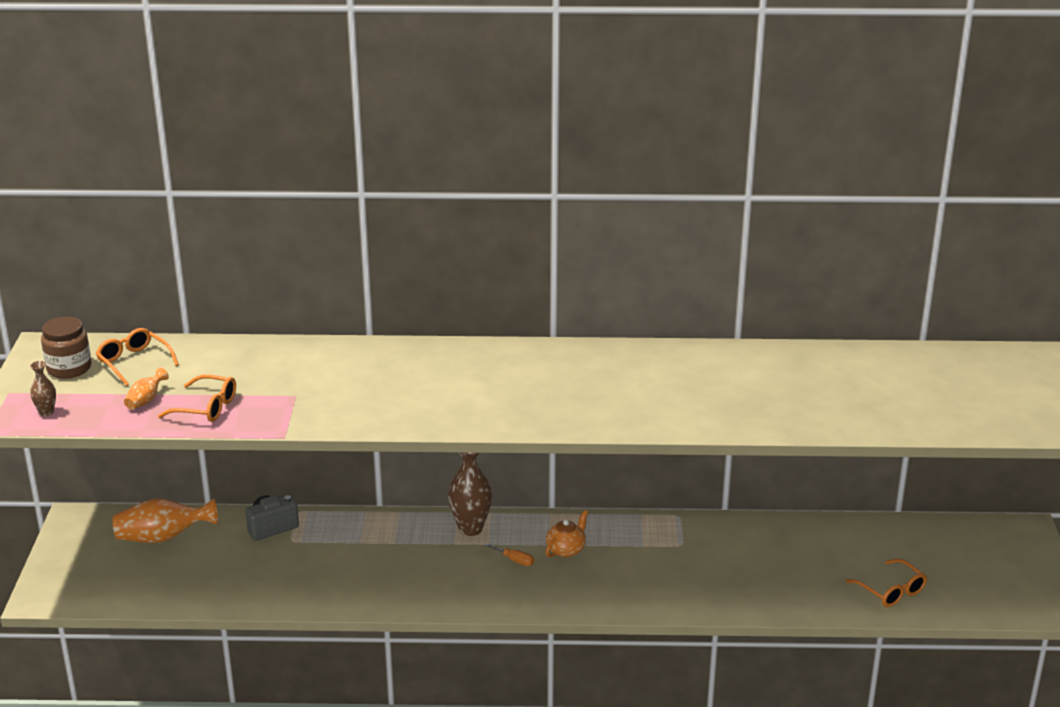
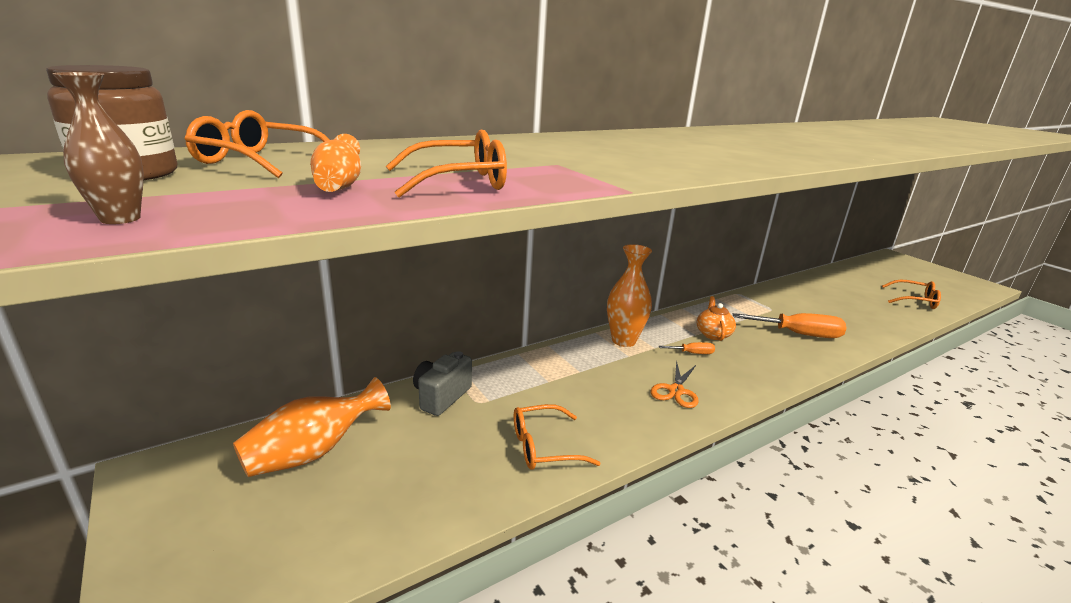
camera: 35 degrees left, 5 degrees down
(299, 586) = (544, 447): none -> orange glasses
(448, 585) = (676, 391): none -> orange scissors
(470, 528) = (623, 340): brown vase -> orange vase
(656, 578) = (799, 334): none -> orange screwdriver

